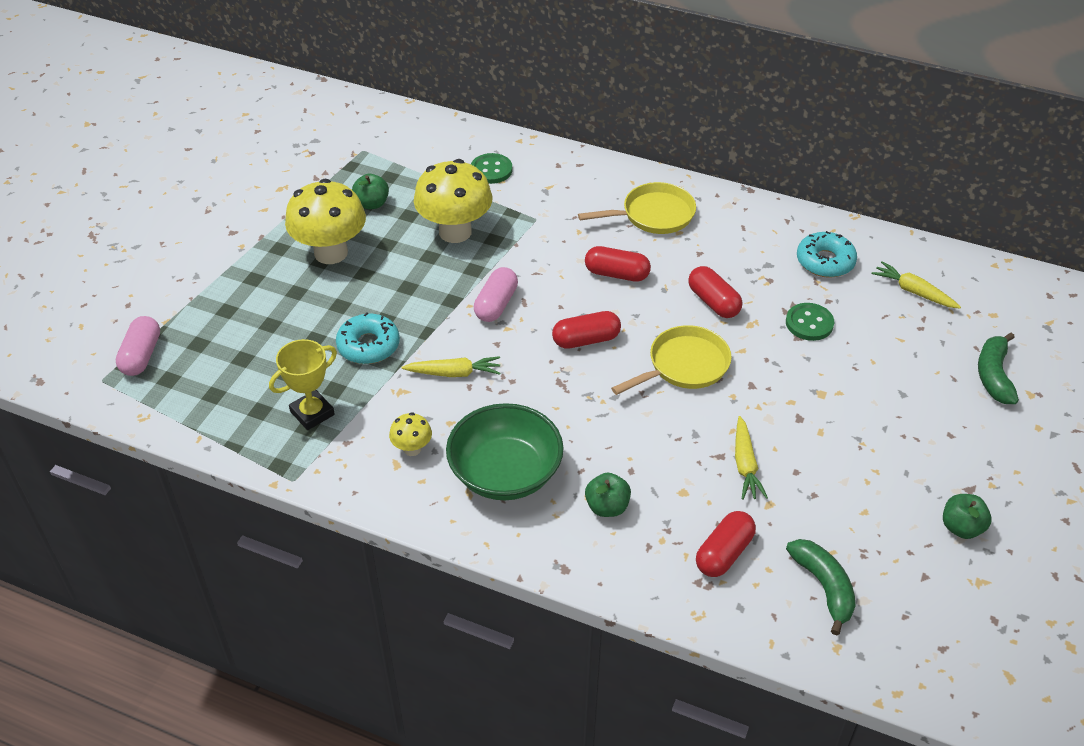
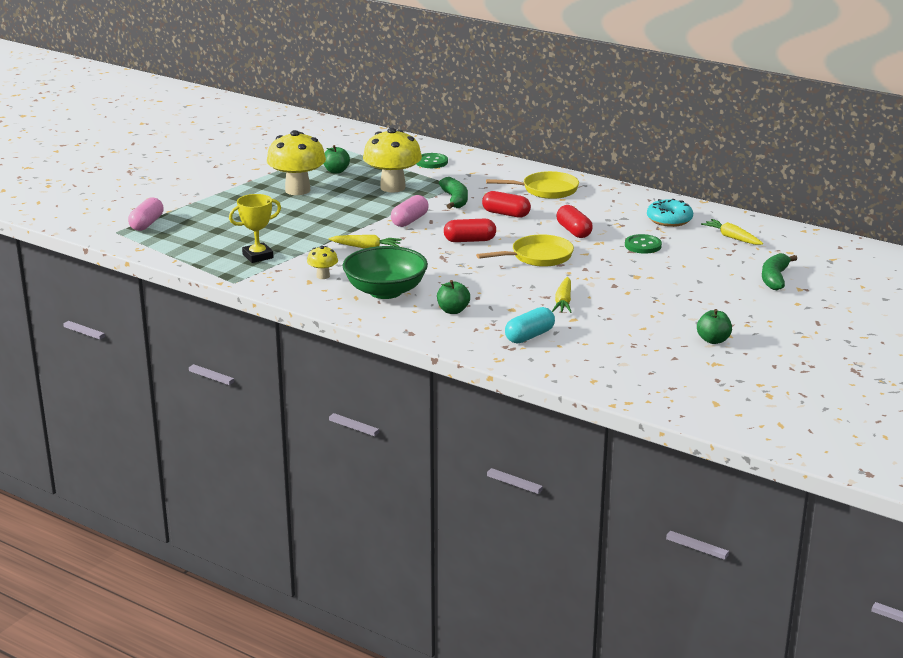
camera: 10 degrees right, 20 degrees down
(368, 346) = (309, 231): turquoise donut -> none
(724, 553) = (529, 336): red capsule -> turquoise capsule
(823, 587) = (596, 356): green banana -> green banana (455, 200)

